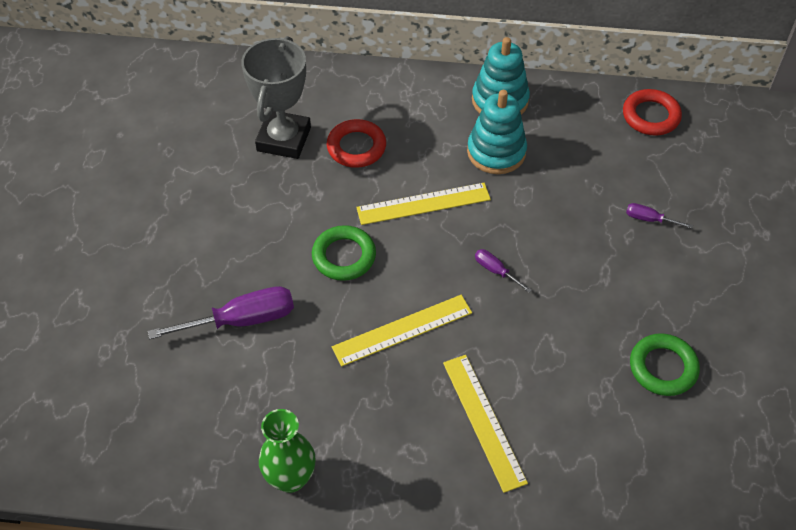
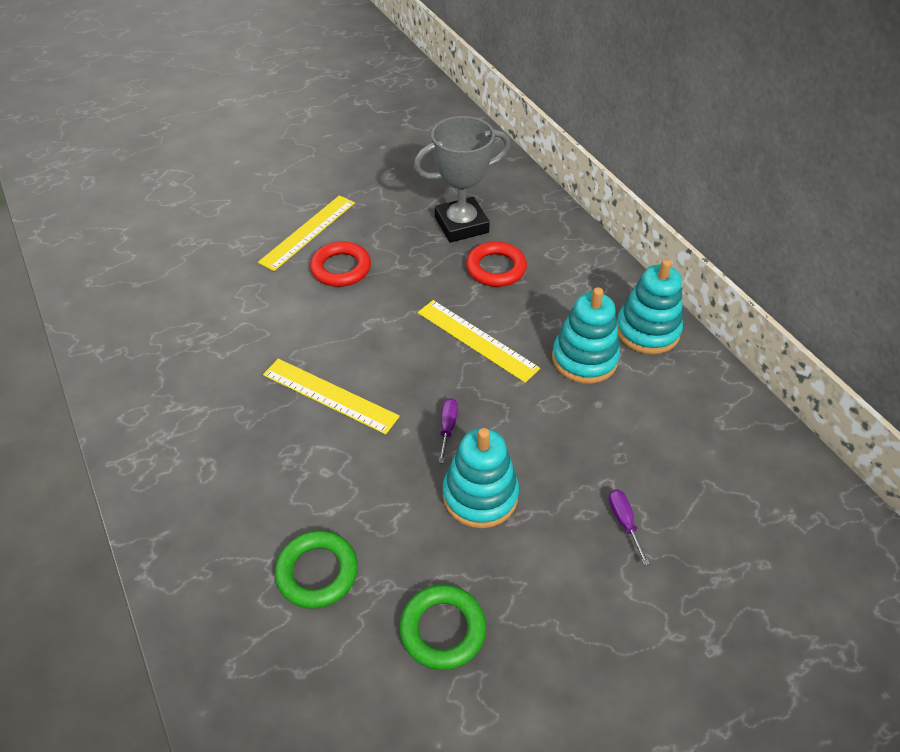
camera: 55 degrees right, 5 degrees down
(241, 320) = (265, 294): purple screwdriver -> none
(290, 478) = (134, 401): green vase -> none
(344, 256) = (376, 319): green ring -> green ring (317, 572)
(483, 421) = (272, 504): yellow ruler -> yellow ruler (308, 232)
(571, 286) = (480, 495): none -> turquoise stacking toy
(651, 116) = (761, 456): red ring -> red ring (341, 268)

